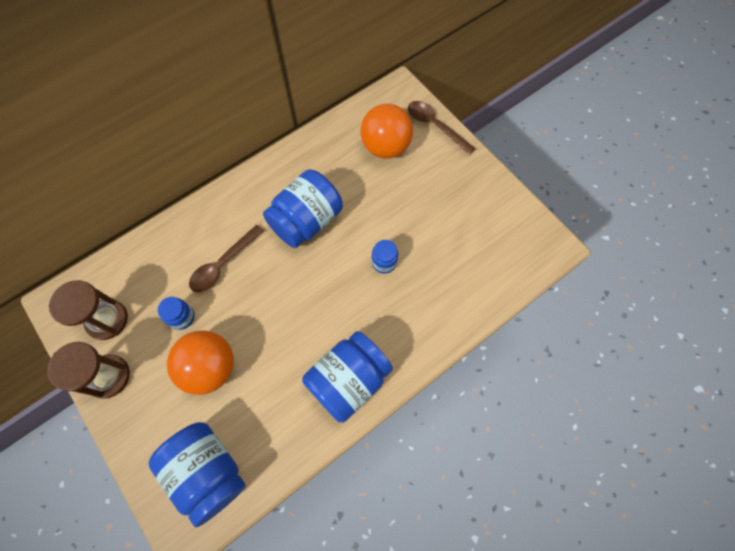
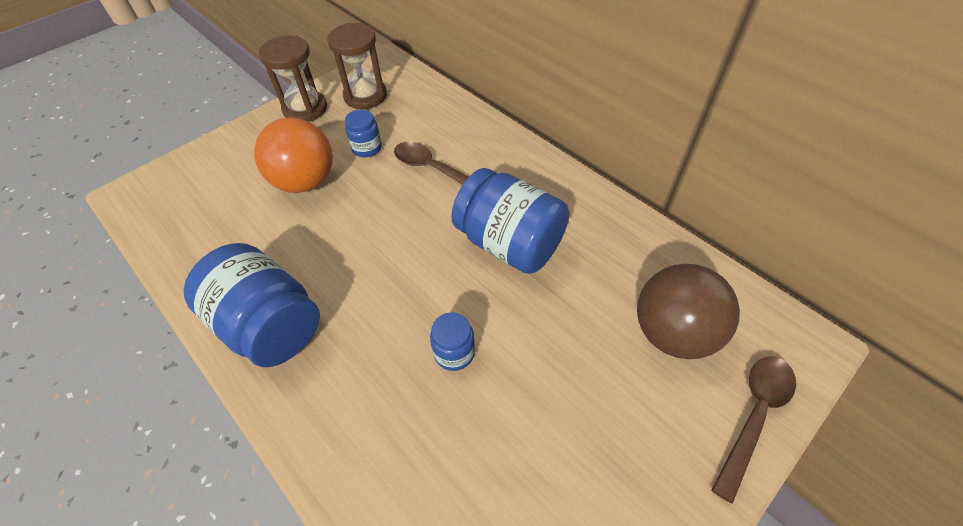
camera: 85 degrees right, 15 degrees down
(208, 471) = (188, 200): blue jar -> none
(385, 147) = (672, 333): orange ball -> brown ball

